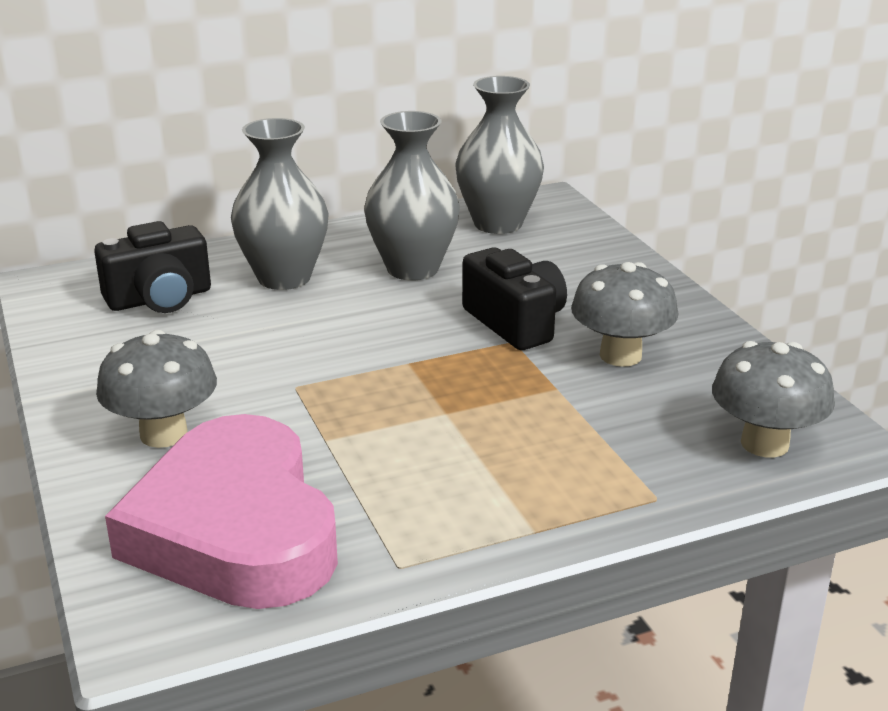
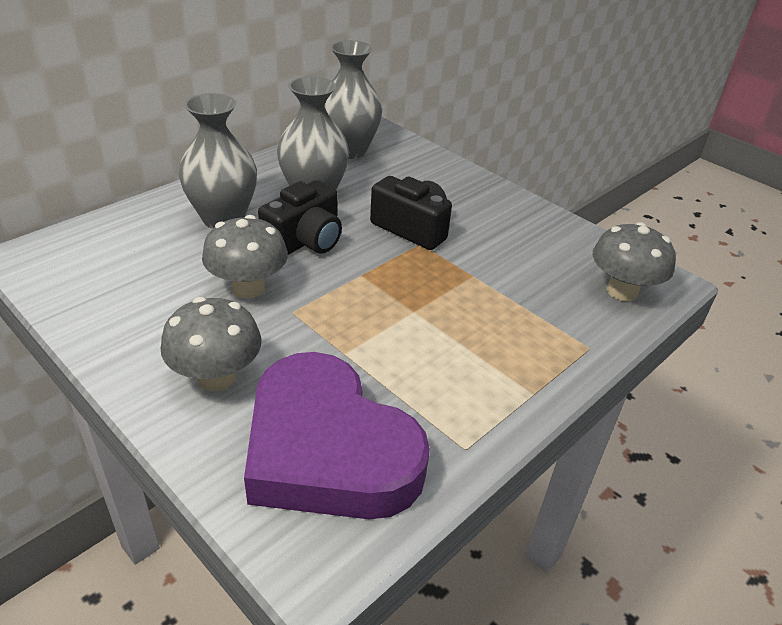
camera: 25 degrees left, 10 degrees up
(160, 299) = (135, 254): black camera -> black camera (305, 241)
(235, 529) = (328, 450): pink heart -> purple heart
(620, 355) = (495, 242): grey mushroom -> grey mushroom (248, 288)

